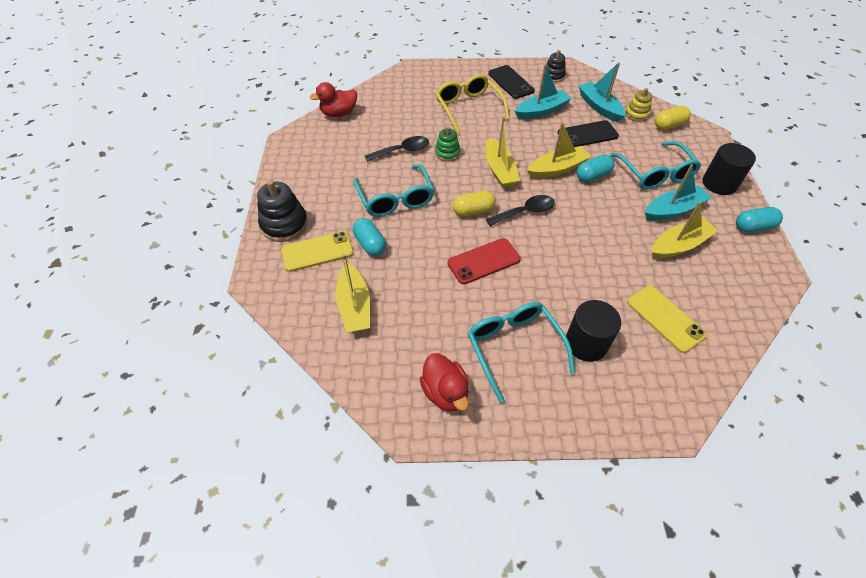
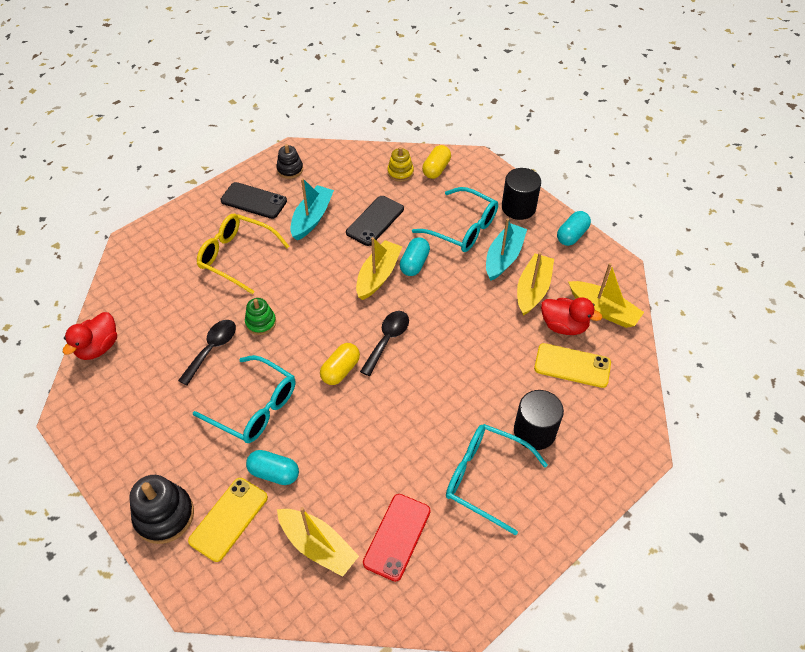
camera: 40 degrees left, 0 degrees up
(445, 392) = (466, 561): red duck -> red duck (564, 326)
(484, 261) = (393, 415): red phone -> red phone (397, 537)
(499, 170) = (328, 310): yellow boat -> yellow boat (603, 310)
(599, 107) = (361, 183): turquoise boat -> none

